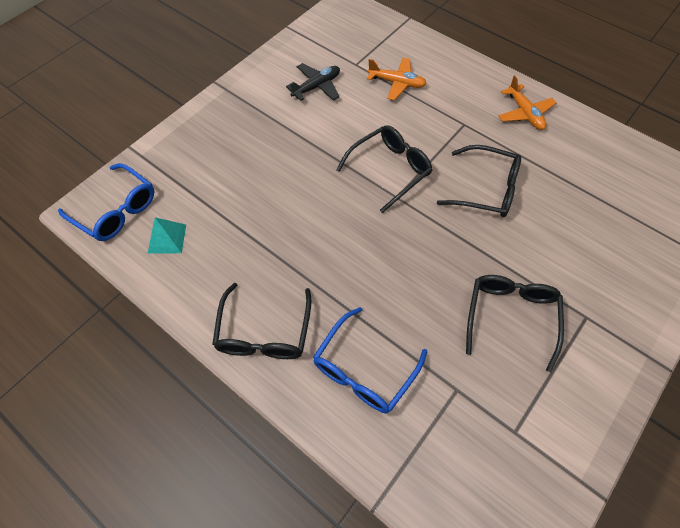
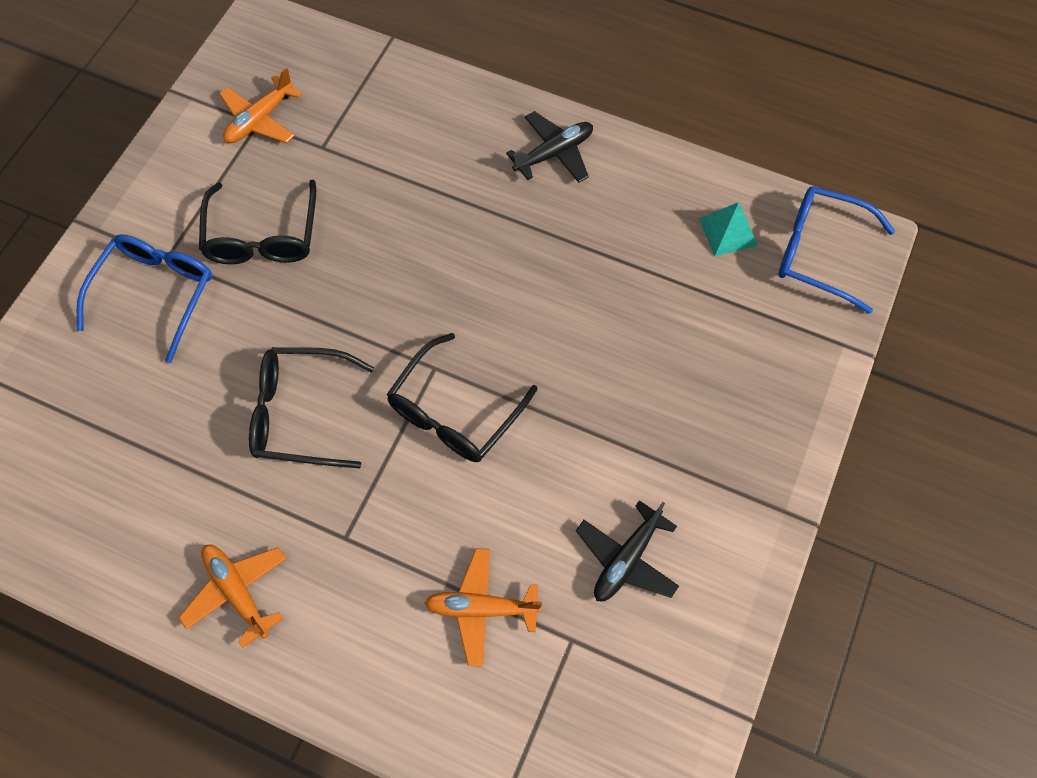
camera: 165 degrees right, 5 degrees up
(264, 333) = (554, 153): black glasses -> black plane
(364, 370) = (429, 142): blue glasses -> blue glasses (156, 293)
(512, 435) = (260, 119): none -> orange plane

